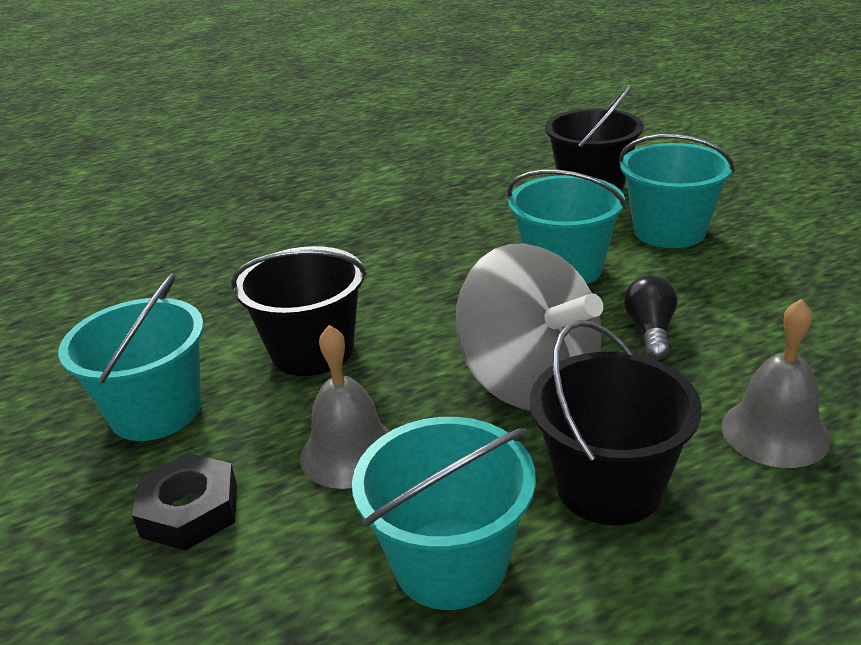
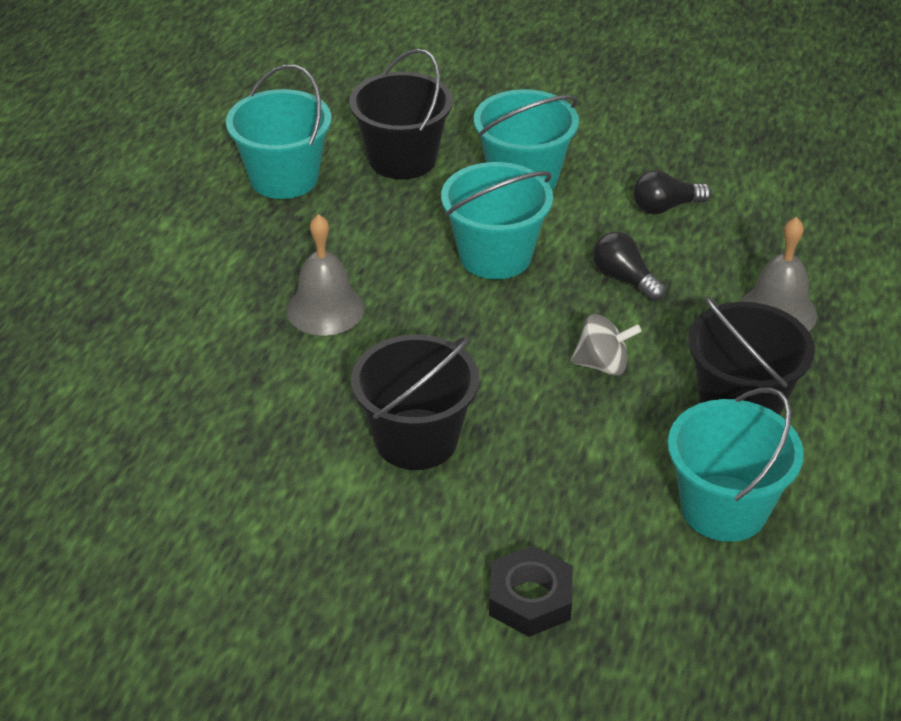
camera: 50 degrees left, 10 degrees up
(156, 411) = (379, 562): turquoise bucket -> turquoise bucket (284, 178)
(350, 452) = (567, 490): grey bell -> grey bell (325, 309)
(529, 381) = (602, 365): grey spinning top -> grey spinning top, size x0.46
(775, 299) = (665, 207): none -> black light bulb

